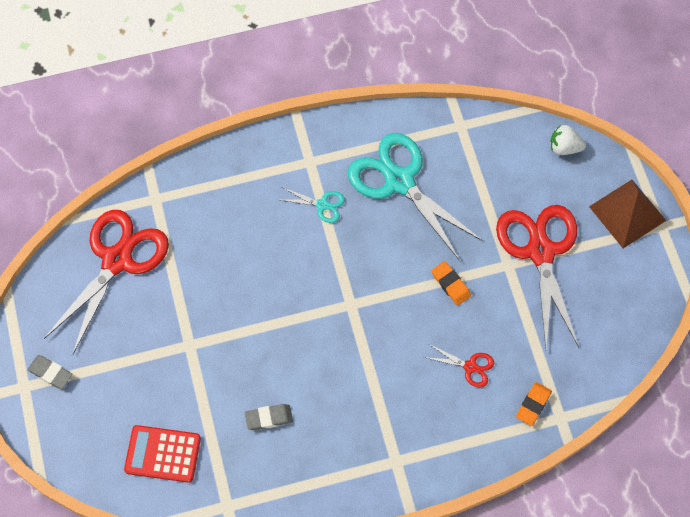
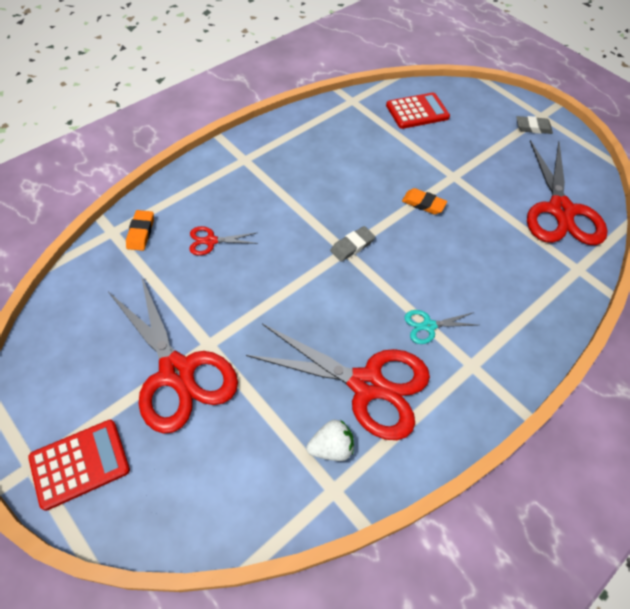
camera: 150 degrees right, 10 degrees down
(269, 418) = (358, 153): grey eraser -> grey eraser (352, 246)
(399, 181) = (367, 384): turquoise scissors -> red scissors
(450, 284) = (260, 302): orange eraser -> orange eraser (423, 204)
(564, 147) = (187, 522): white strawberry -> white strawberry (331, 447)
(627, 213) = (80, 464): brown pyramid -> red calculator

